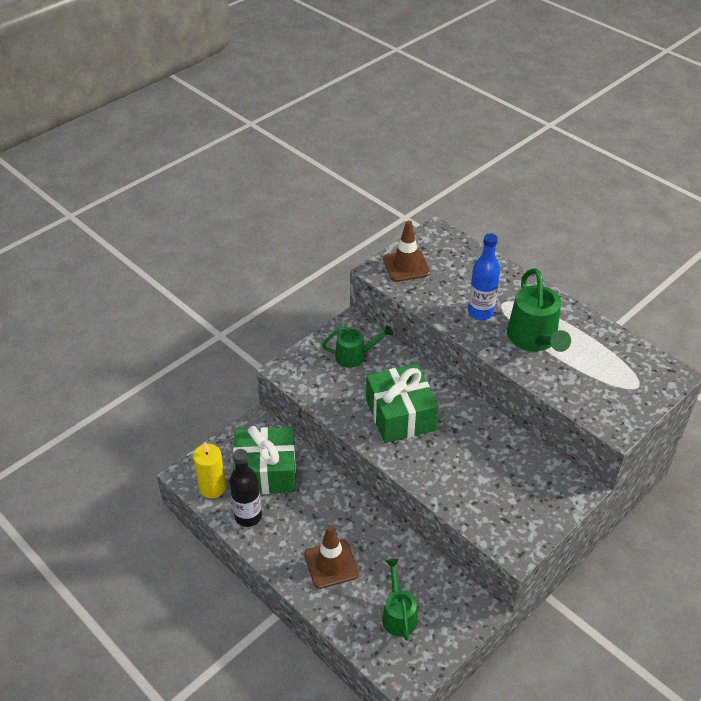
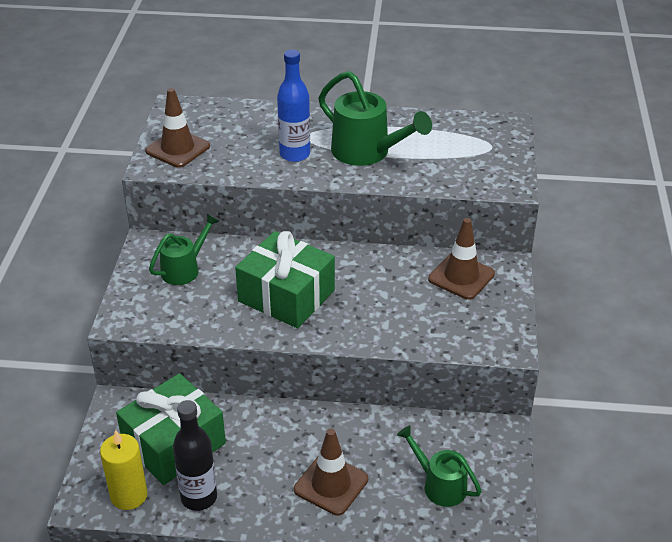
camera: 40 degrees left, 5 degrees down
(536, 475) = (461, 276): none -> brown traffic cone

